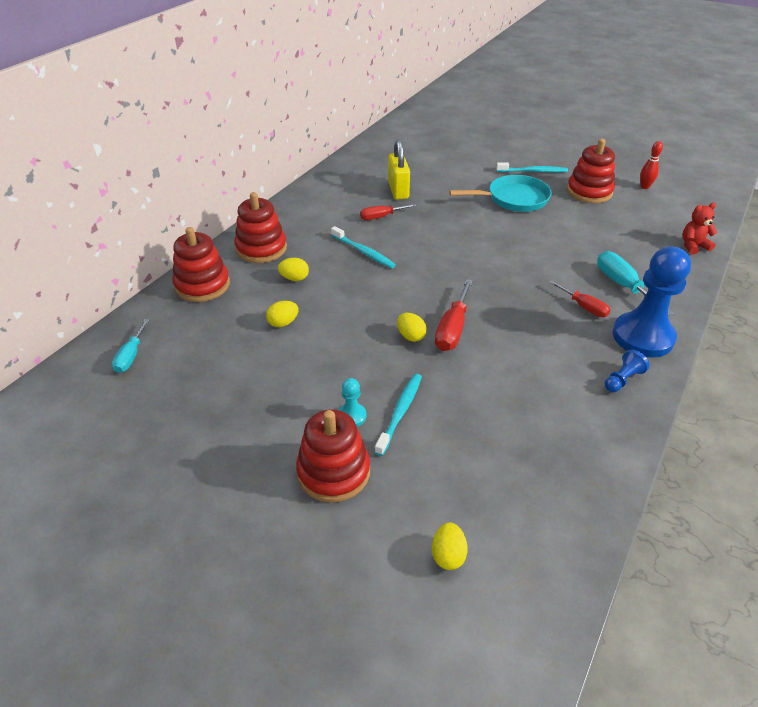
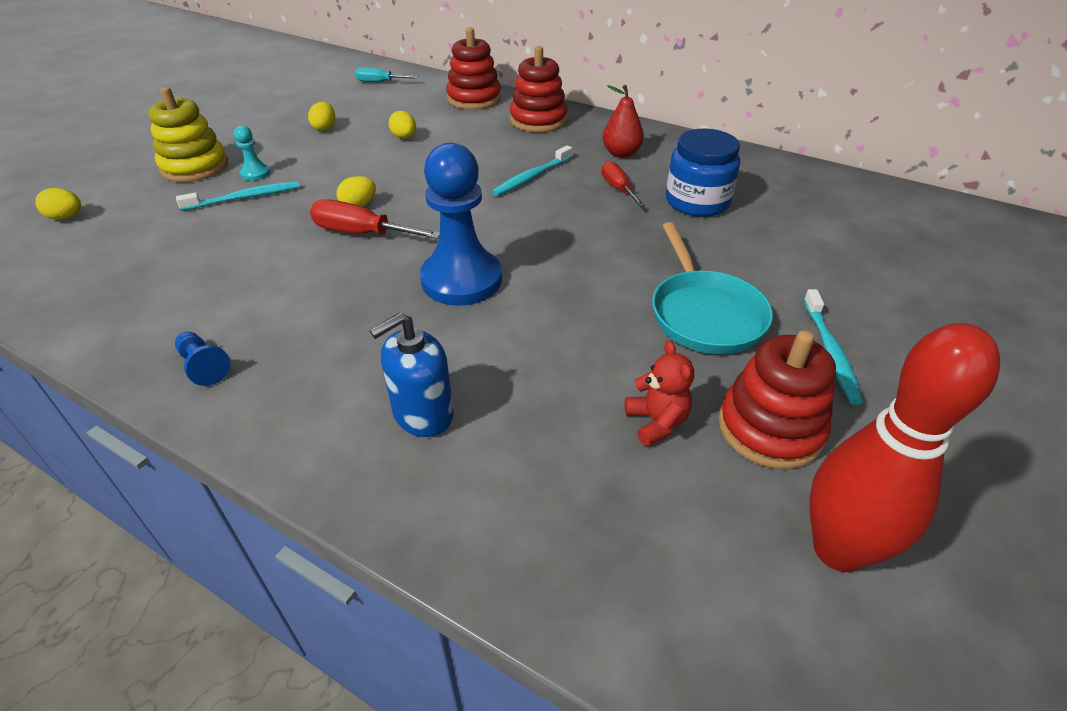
camera: 90 degrees right, 0 degrees up
(294, 278) = (480, 139): yellow egg -> yellow egg (325, 128)
(329, 213) = (621, 153): none -> red pear
(333, 472) = (195, 167): red stacking toy -> yellow stacking toy
(398, 190) = (697, 202): yellow padlock -> blue jar
(400, 412) = (245, 198): turquoise toothbrush -> turquoise toothbrush turned 45 degrees counterclockwise
(584, 307) = (374, 354): red screwdriver -> none
(622, 285) = (422, 413): turquoise screwdriver -> blue soap dispenser
(643, 337) = (281, 410): blue pawn -> blue pawn (461, 280)
(644, 187) = (838, 550): red bowling pin -> red bowling pin, size x2.23
(693, 246) = (555, 579): red teddy bear -> red teddy bear (656, 422)

